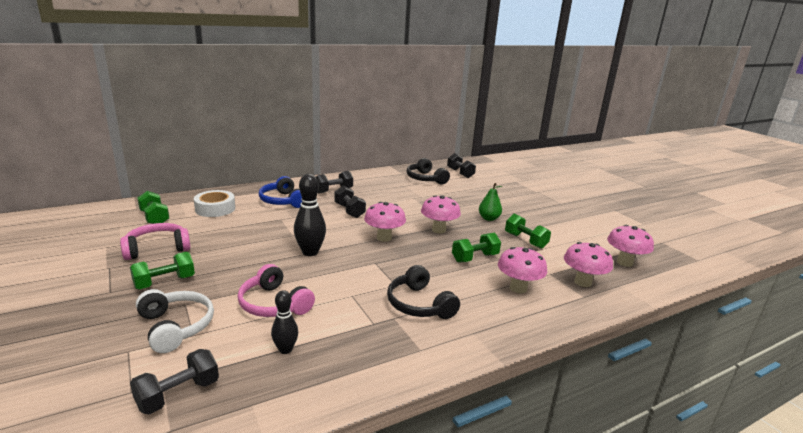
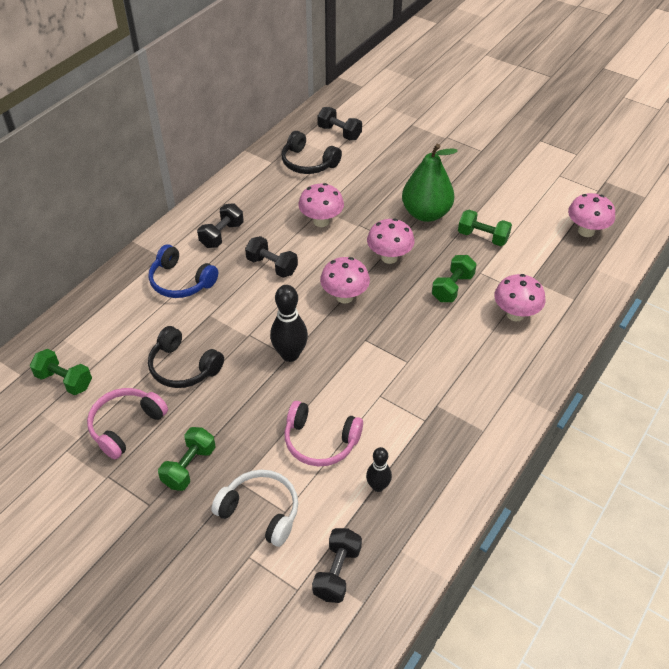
camera: 25 degrees left, 25 degrees up
(215, 209) = (117, 332): white tape -> none
(419, 304) = (446, 378): black headphones -> black headphones (183, 367)
(489, 218) = (426, 213): green pear -> green pear, size x1.85
(582, 282) = (564, 279): pink mushroom -> pink mushroom (321, 221)

